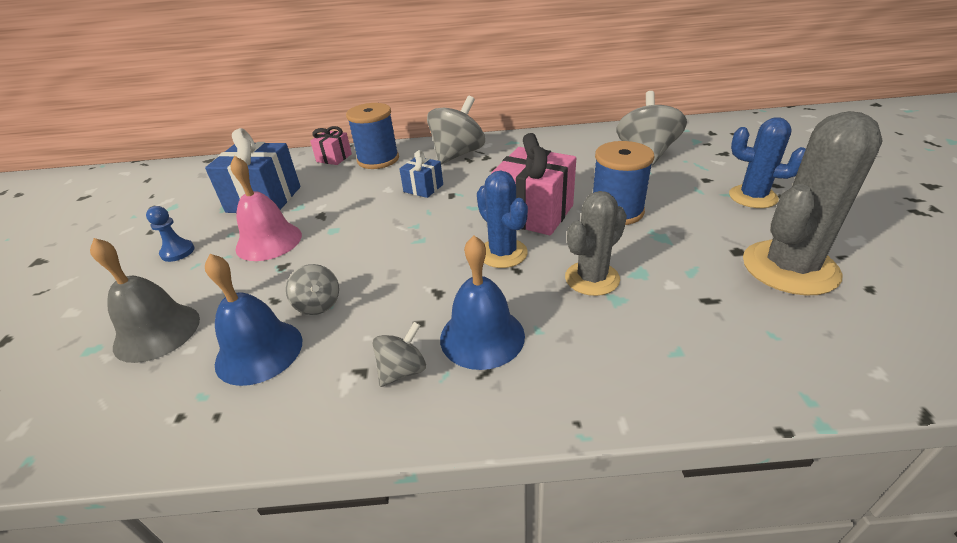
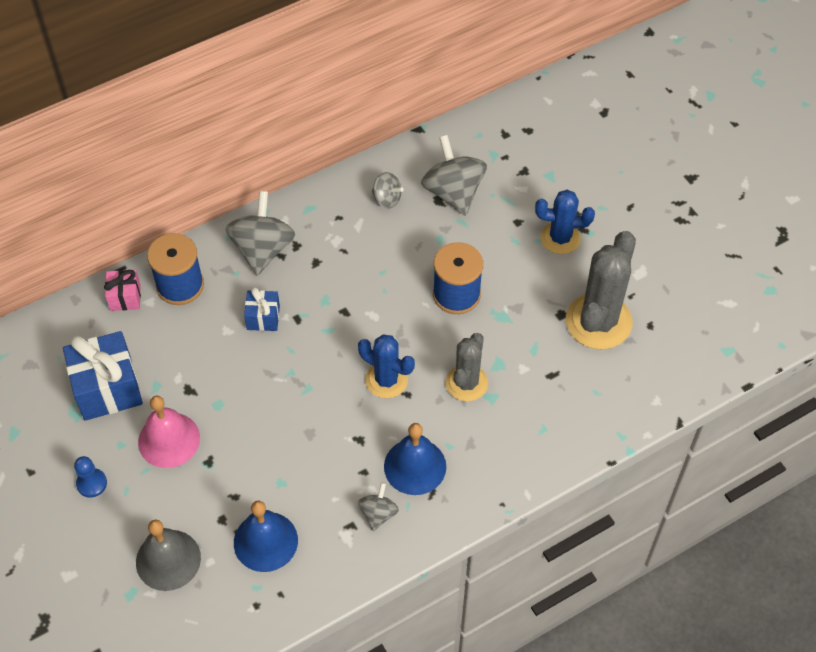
camera: 30 degrees left, 20 degrees up
(318, 304) = (274, 486): grey spinning top -> grey spinning top (387, 199)
(533, 213) = (387, 321): pink gift -> none

